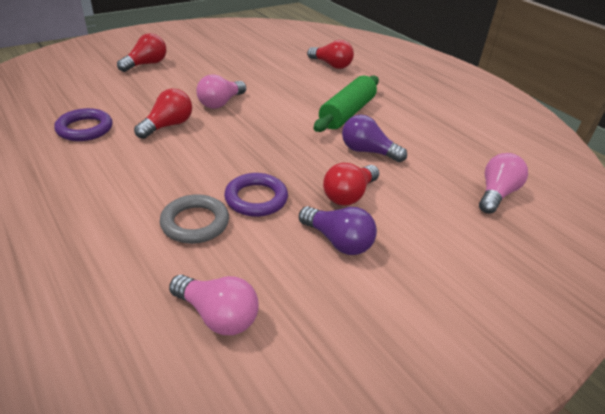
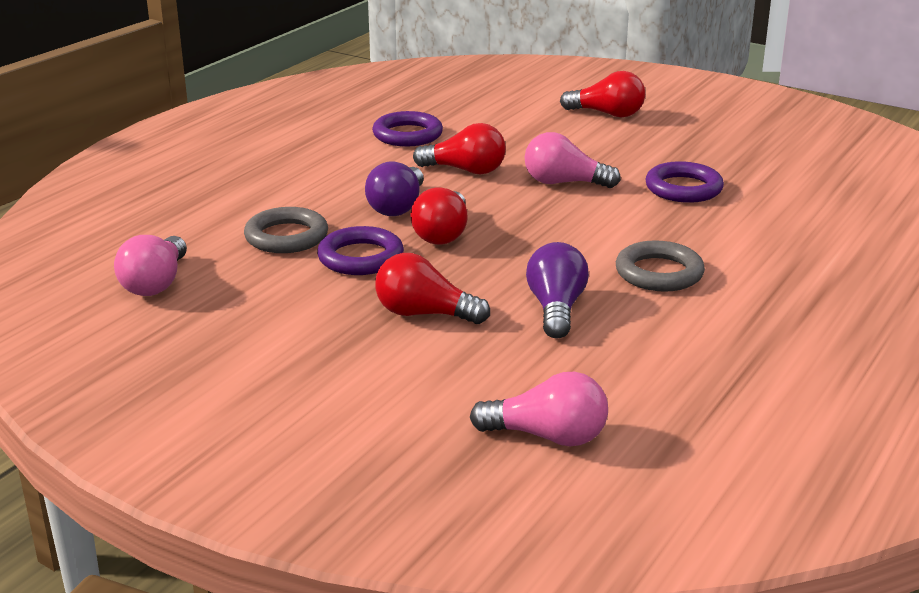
camera: 70 degrees right, 10 degrees down
(261, 77) = (683, 188): none -> purple ring
(331, 65) = (824, 228): red light bulb -> red light bulb (443, 234)
(338, 241) = (318, 324): purple light bulb -> purple light bulb (397, 207)
(347, 113) = (659, 273): green rolling pin -> grey ring

